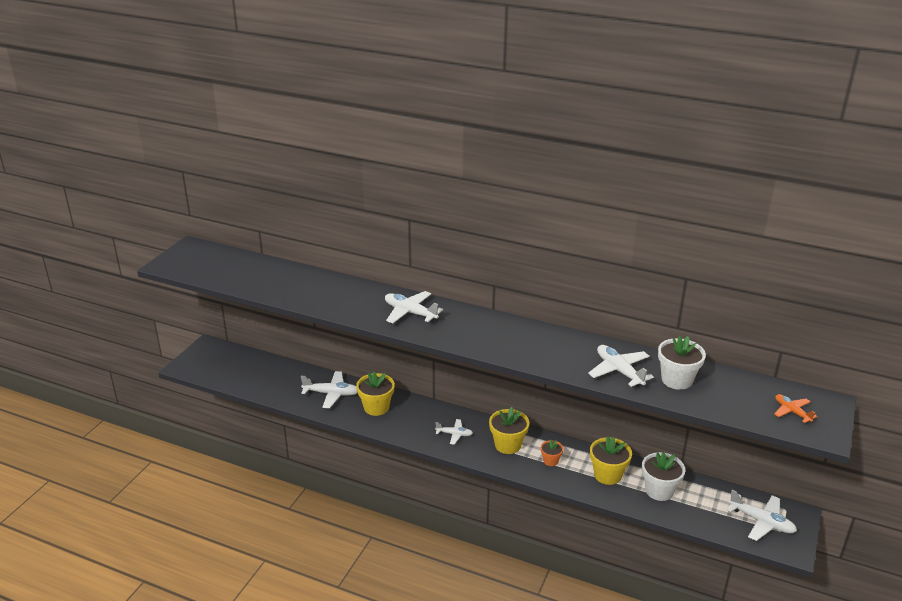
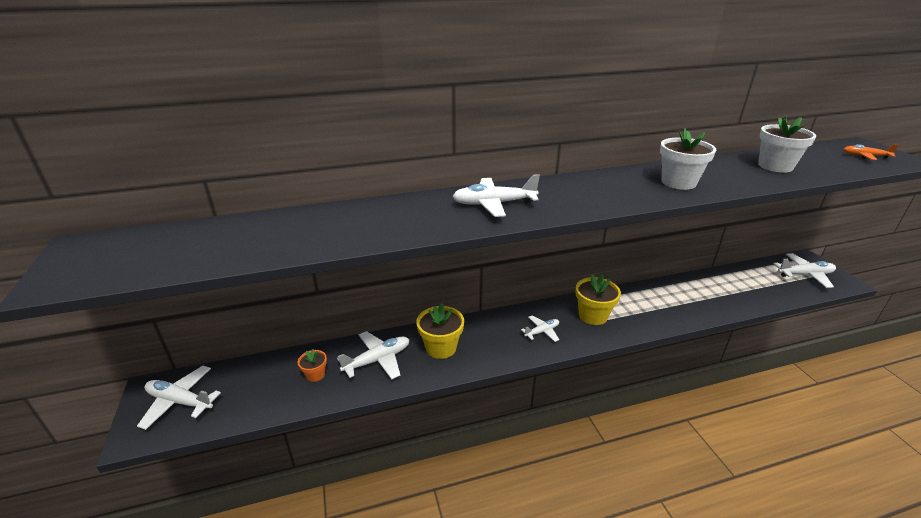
camera: 40 degrees left, 0 degrees up
(550, 461) = (639, 309): orange flower pot -> orange flower pot (315, 375)
(607, 475) = (687, 297): yellow flower pot -> none
(619, 371) = (735, 176): white plane -> white plane (180, 401)
(659, 490) = (729, 289): white flower pot -> white flower pot (678, 182)

